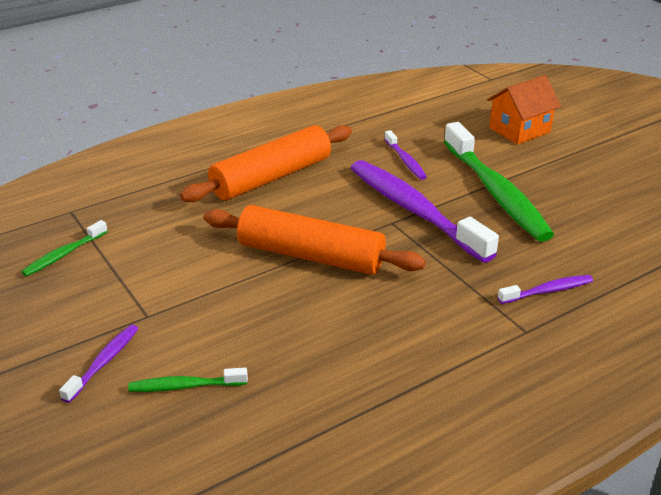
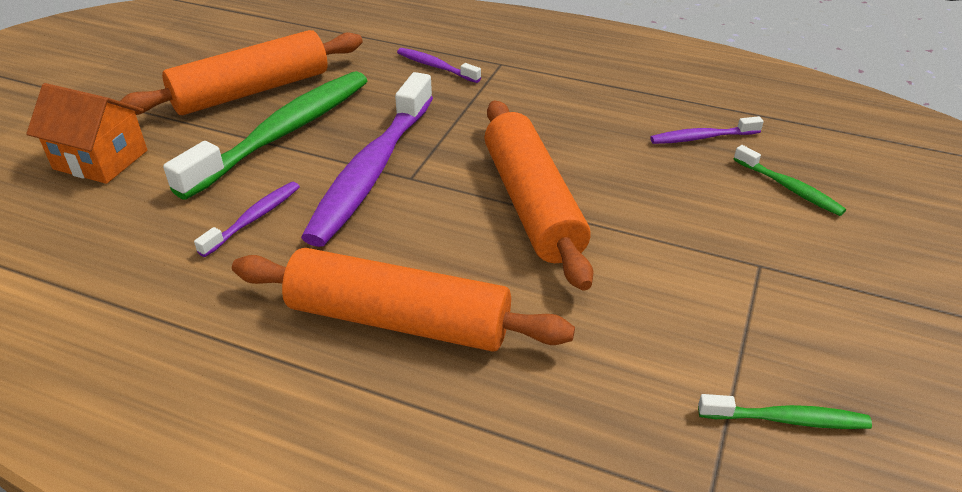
camera: 125 degrees left, 5 degrees up
(104, 362) = (845, 252): purple toothbrush -> purple toothbrush (701, 137)
(572, 195) = (252, 91): none -> orange rolling pin

